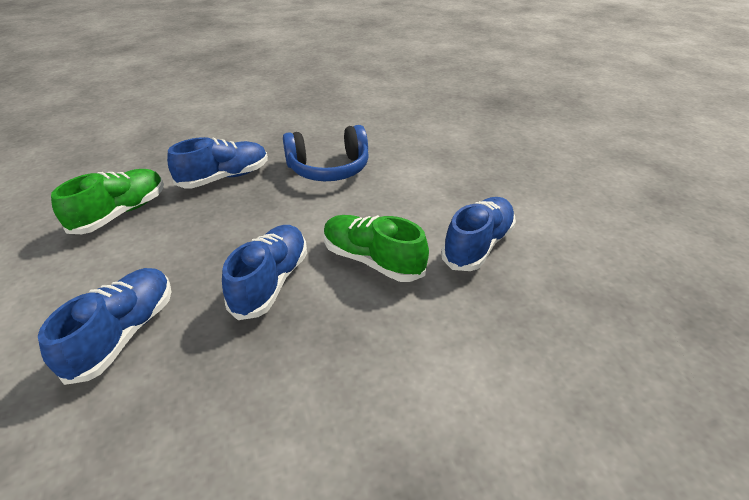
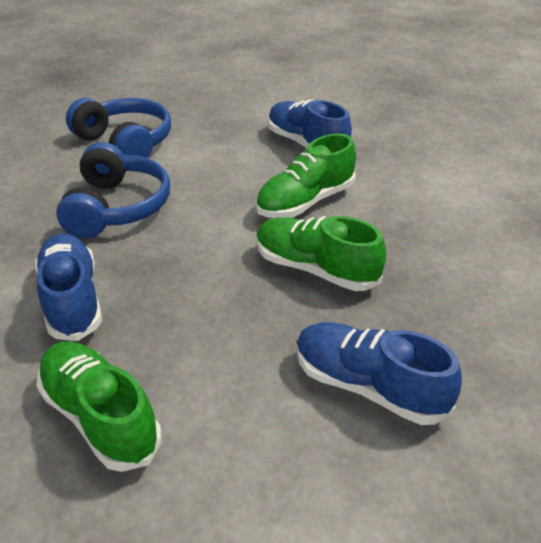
camera: 75 degrees left, 0 degrees up
(271, 282) = (315, 269): blue shoe -> green shoe
(416, 151) = (125, 143): none -> blue headphones

